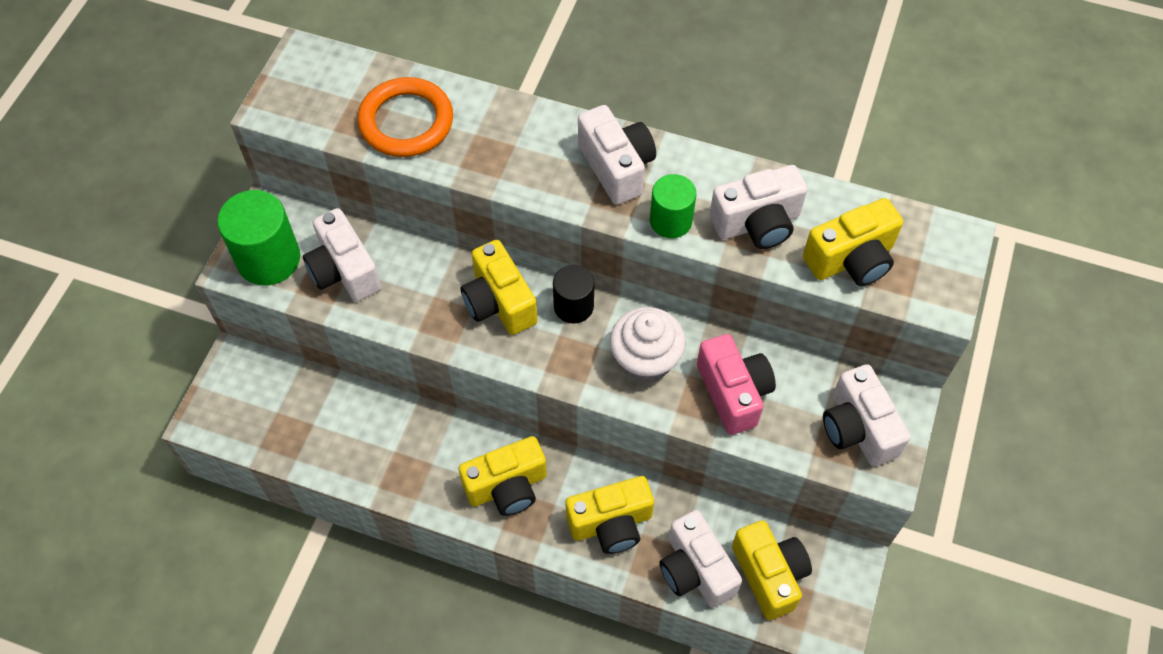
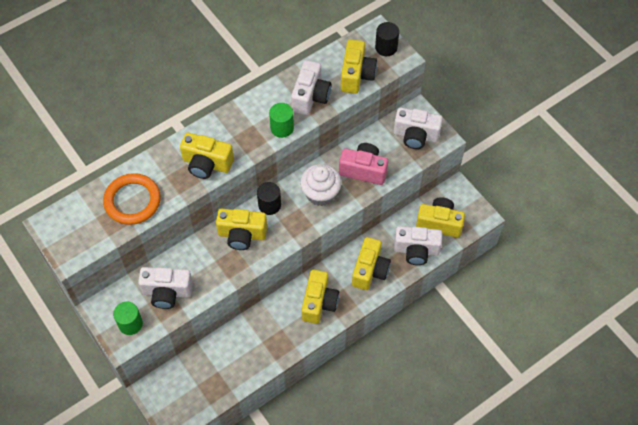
camera: 55 degrees left, 0 degrees up
(268, 259) = (130, 324): green cylinder -> green cylinder, size x0.62
(533, 168) = (206, 164): none -> yellow camera
(616, 167) = (235, 130): white camera -> none
(940, 268) = (386, 47): none -> black cylinder

